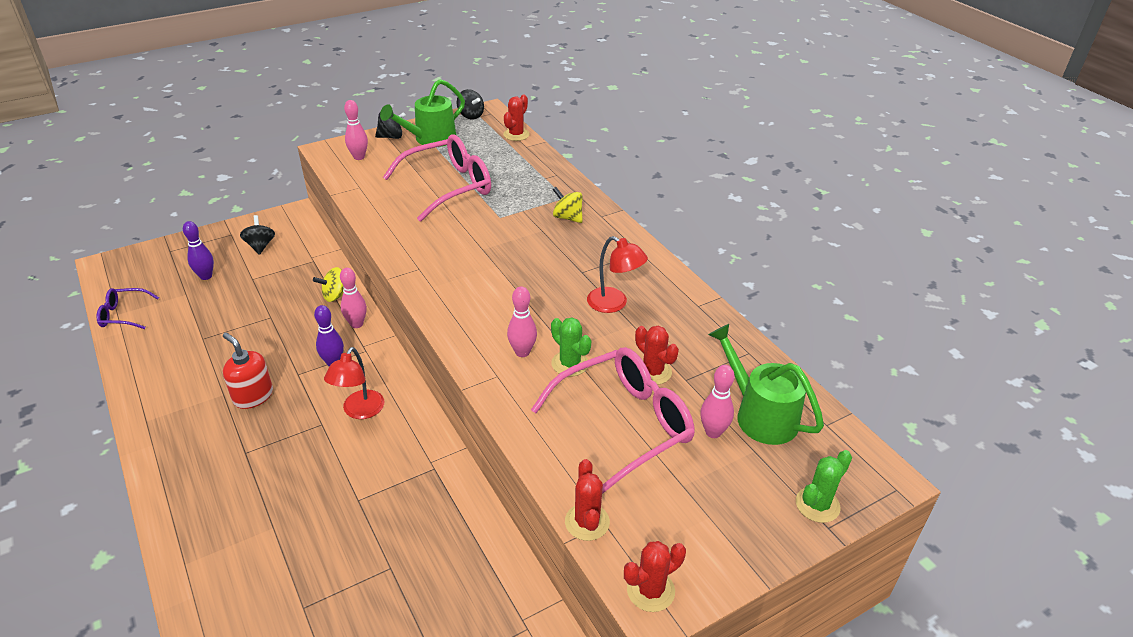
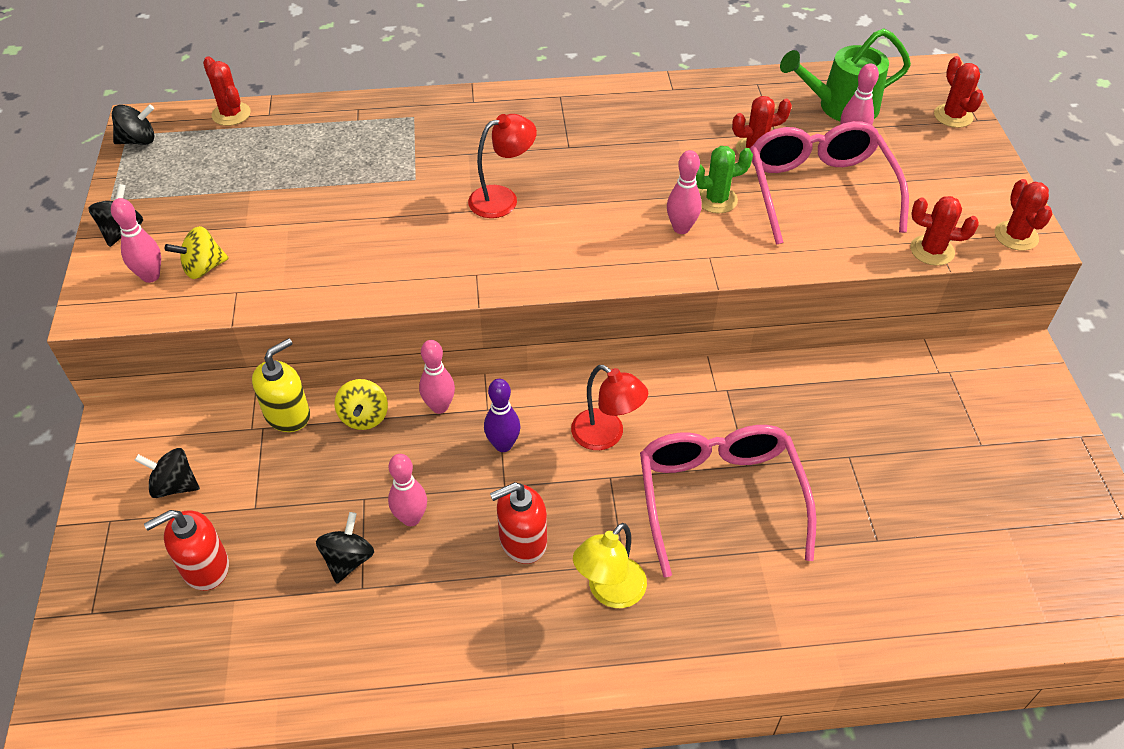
camera: 65 degrees left, 10 degrees up
(123, 315) = (232, 693): purple glasses -> none
(206, 276) = (205, 567): purple bowling pin -> red soap dispenser
(219, 451) = (609, 592): none -> yellow lamp
(222, 326) = (348, 559): none -> black spinning top
(260, 341) = (411, 518): none -> pink bowling pin
(327, 266) = (287, 414): none -> yellow soap dispenser
(430, 139) = (167, 194): green watering can -> none
(449, 186) = (309, 205): pink glasses -> pink glasses (719, 496)
(567, 217) = (457, 126): yellow spinning top -> yellow spinning top (203, 268)
(614, 304) = (638, 141): red lamp -> red lamp (503, 198)
(817, 505) = (953, 116): green cactus -> red cactus

